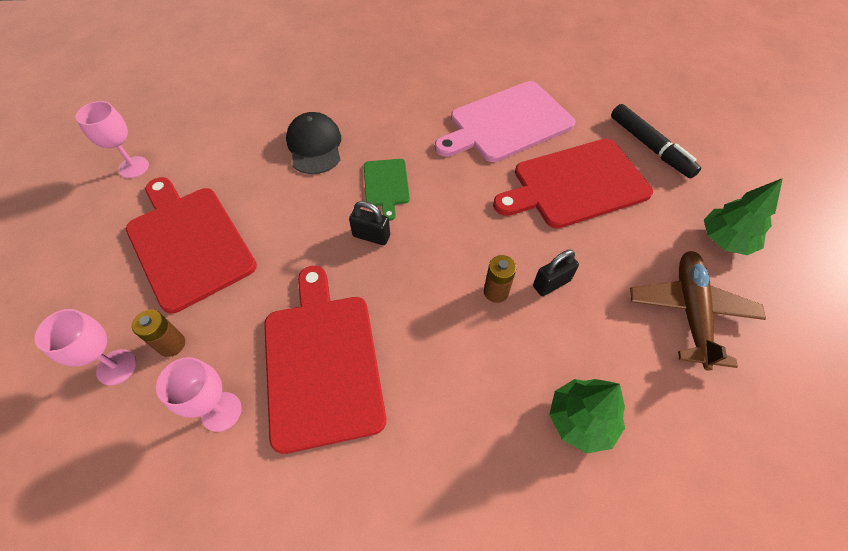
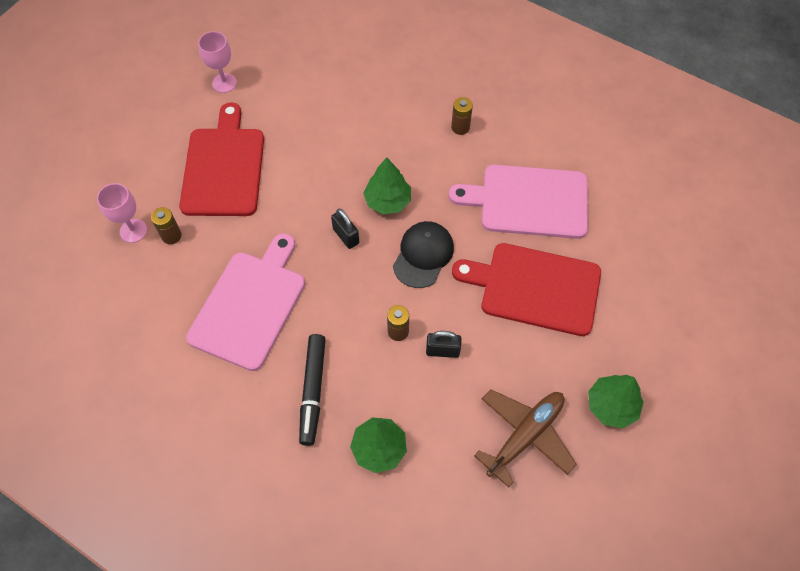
camera: 35 degrees right, 5 degrees up
(221, 411) = (173, 297): pink goblet -> none
(315, 146) = (360, 136): black cap -> black cap (423, 255)
(322, 362) = (250, 305): red cutting board -> pink cutting board
(386, 185) = (388, 201): green cutting board -> green tree
(400, 98) = (460, 127): none -> brown battery
(650, 147) = (632, 294): black marker -> black marker (313, 391)

